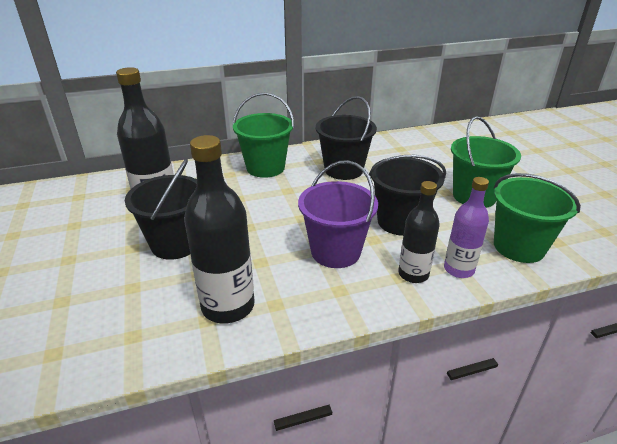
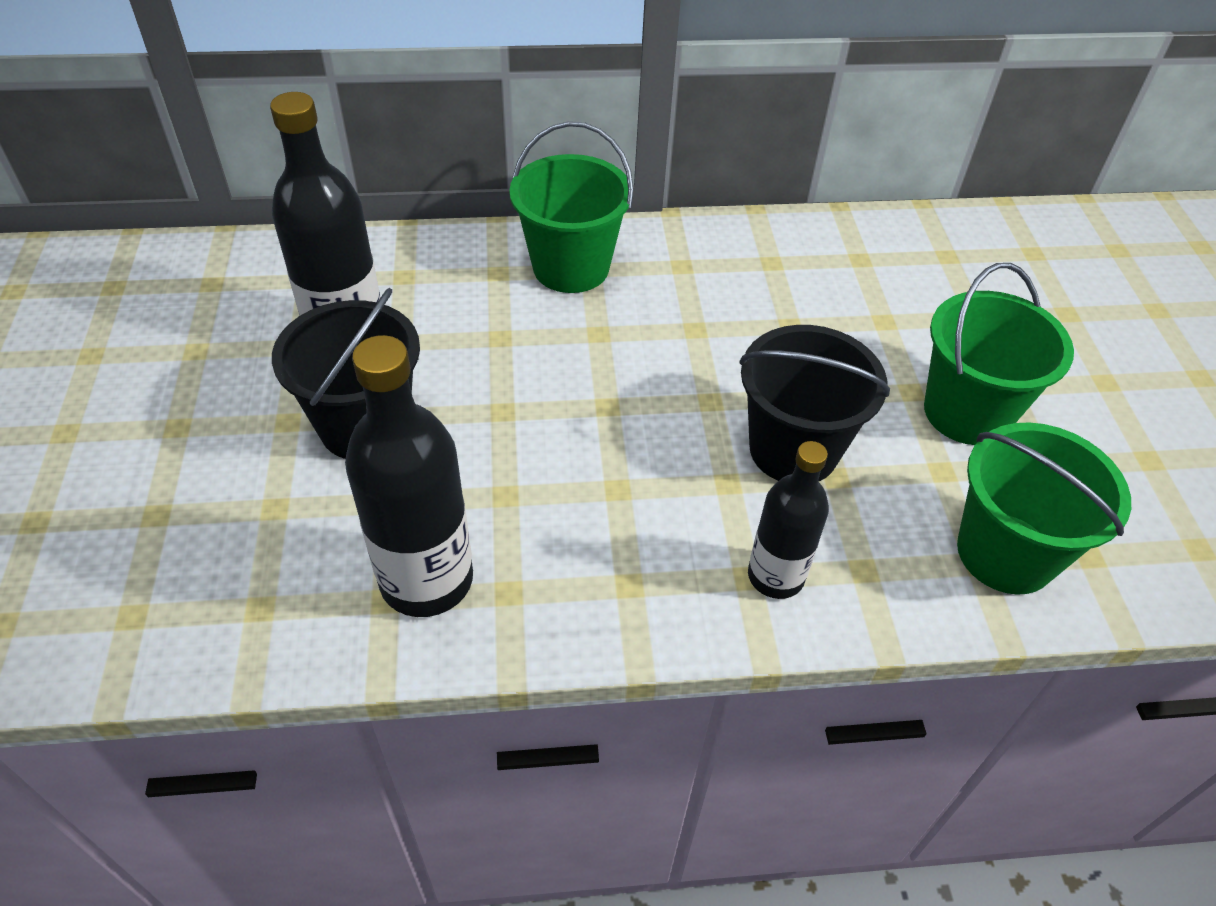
camera: 10 degrees right, 15 degrees up
(335, 252) = (648, 498): purple bucket -> none
(343, 170) = (724, 298): black bucket -> none
(459, 269) = (866, 582): purple bottle -> none

